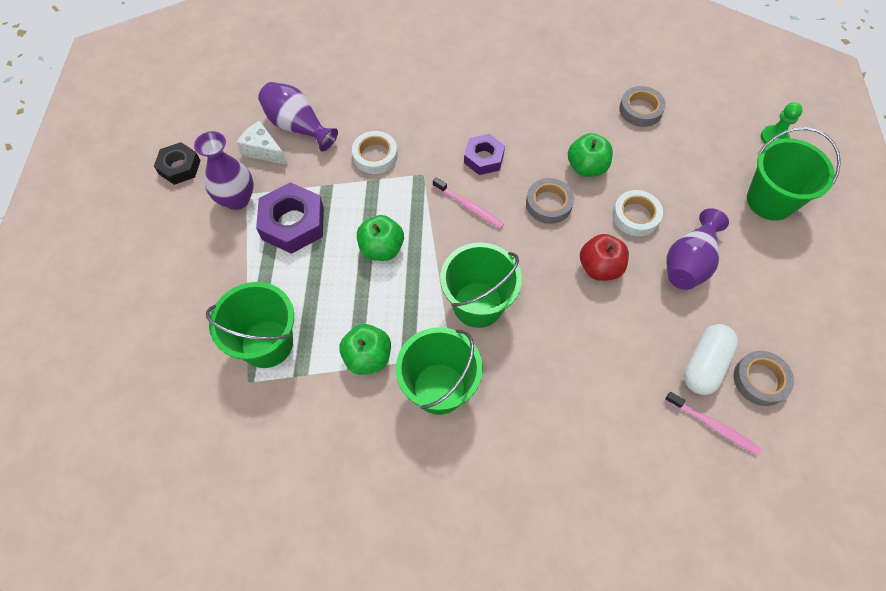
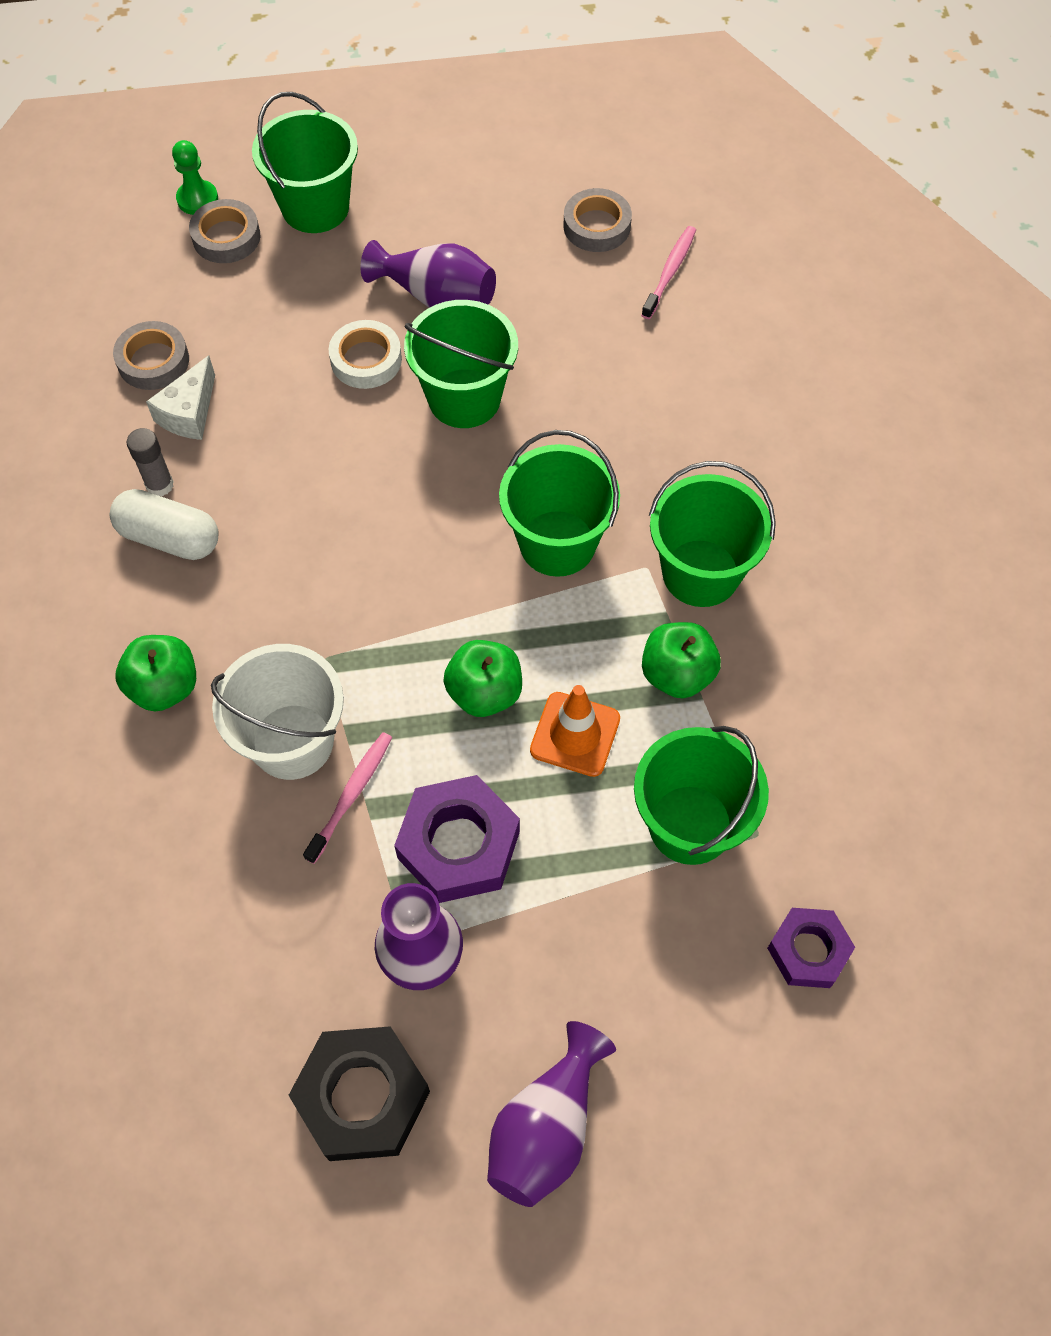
camera: 100 degrees left, 0 degrees up
(179, 167) = (362, 1097): black nut -> black nut, size x1.57
(263, 150) = (302, 944): white cheese -> white cheese (189, 413)
(298, 126) = (236, 895): purple vase -> purple vase (546, 1127)
(342, 291) = (575, 734): none -> orange traffic cone
(375, 155) = (292, 741): white tape -> white bucket
(469, 207) = (382, 578): pink toothbrush -> pink toothbrush (351, 795)
(483, 158) = (279, 571): purple nut -> purple nut (808, 951)
(548, 204) = (360, 470): grey tape -> grey tape (226, 237)
(550, 108) = (159, 485): none -> grey glue stick
(586, 167) = (281, 426): green apple -> green apple (164, 686)
(599, 267) = (464, 398): red apple -> green bucket
(704, 365) = (589, 280): white capsule -> white capsule (169, 538)

